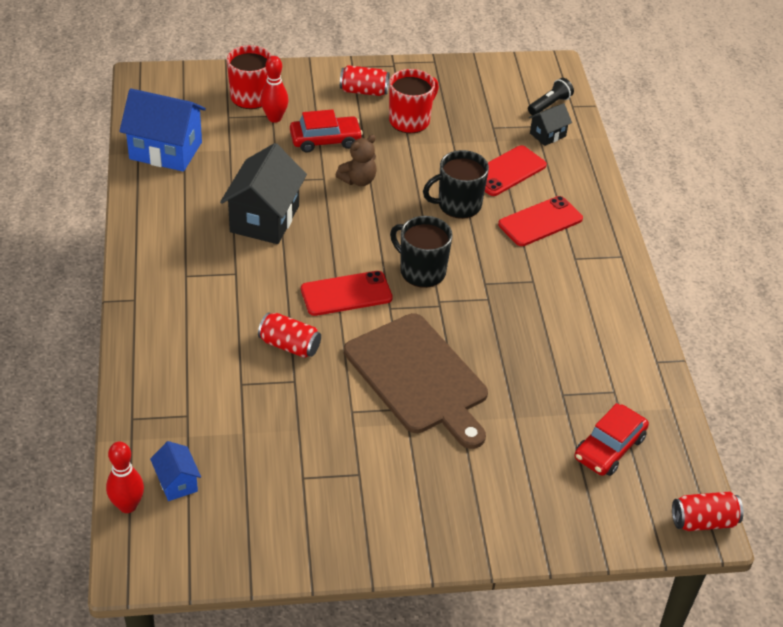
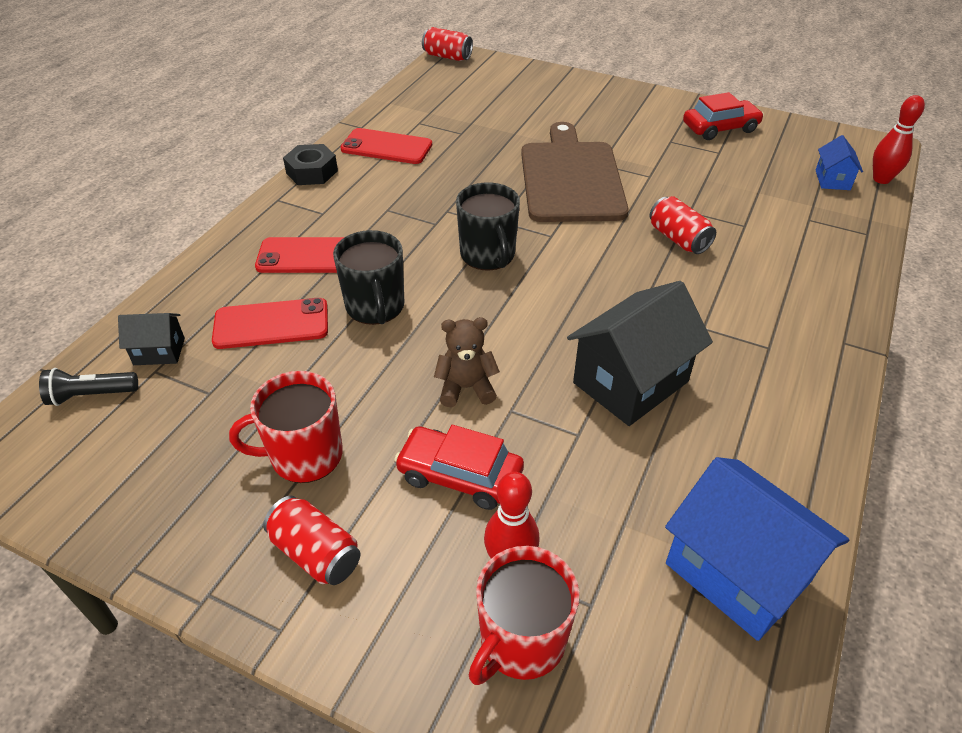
camera: 145 degrees left, 0 degrees up
(346, 294) = (587, 262): red phone -> red phone (386, 147)
(458, 205) = (375, 307): black mug -> black mug turned 60 degrees clockwise
(609, 448) = (463, 99): red car -> red car (720, 128)
(631, 292) = (312, 172): none -> black nut

